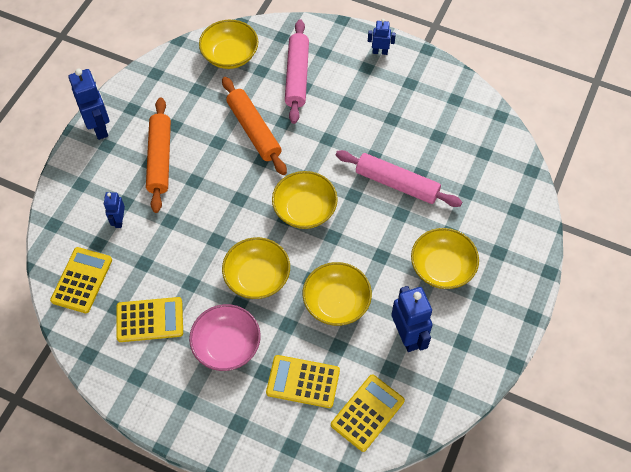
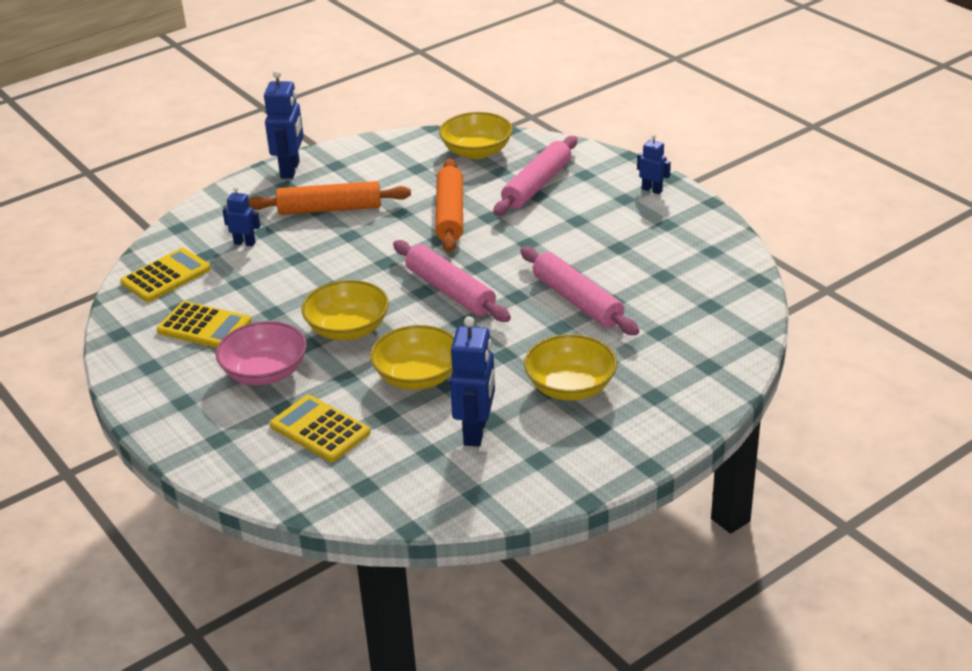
camera: 30 degrees right, 25 degrees down
(119, 220) = (245, 243): blue robot -> blue robot turned 75 degrees clockwise
(160, 159) = (330, 209): orange rolling pin -> orange rolling pin turned 60 degrees clockwise
(304, 209) = (450, 291): yellow bowl -> pink rolling pin
(367, 412) = (369, 481): yellow calculator -> none

